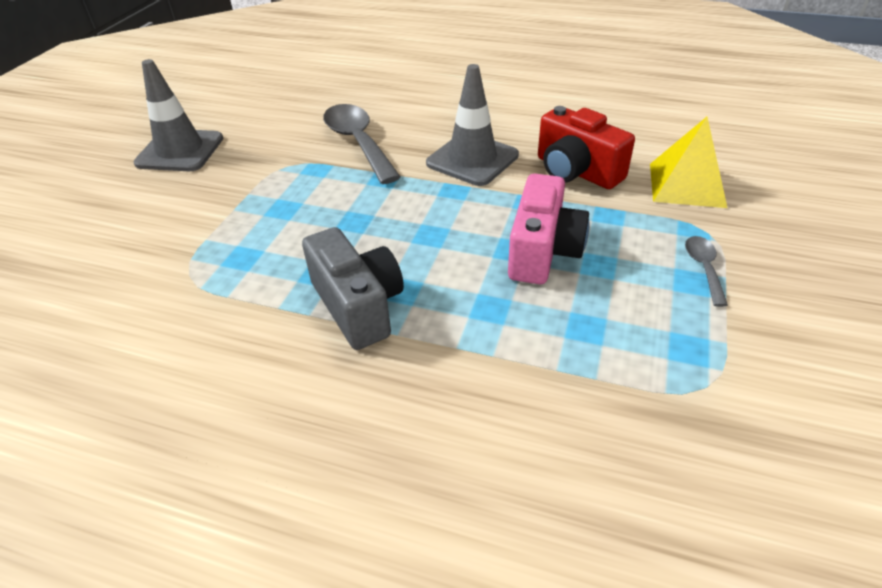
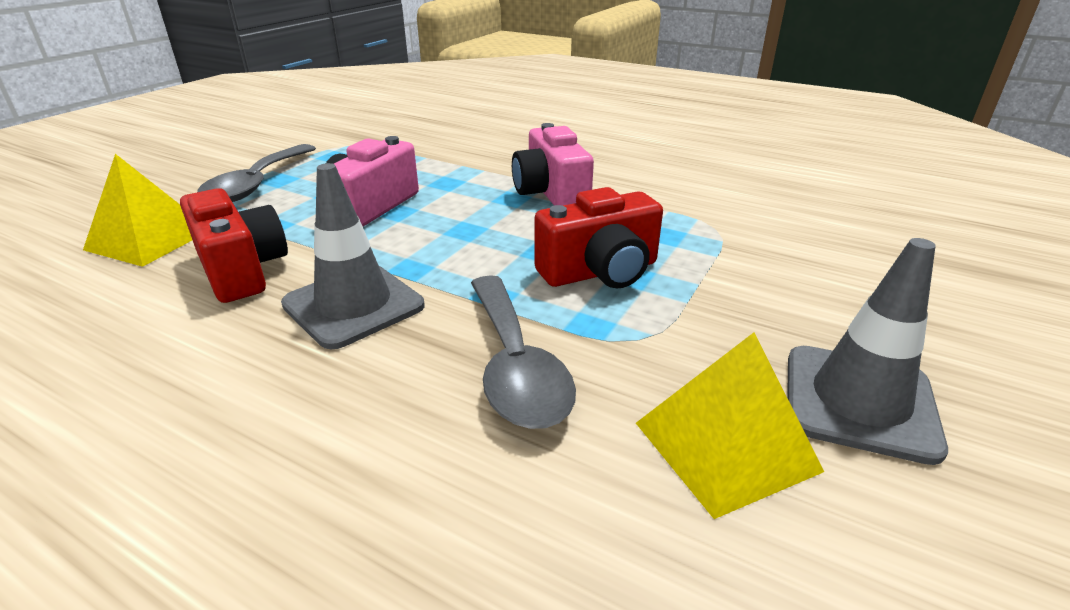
camera: 170 degrees left, 10 degrees down
(257, 127) = (725, 446): none -> yellow pyramid
(307, 208) = (600, 272): none -> red camera
(358, 306) = (551, 193): grey camera -> pink camera
(703, 268) = (256, 184): grey spoon -> grey spoon, size x2.00

